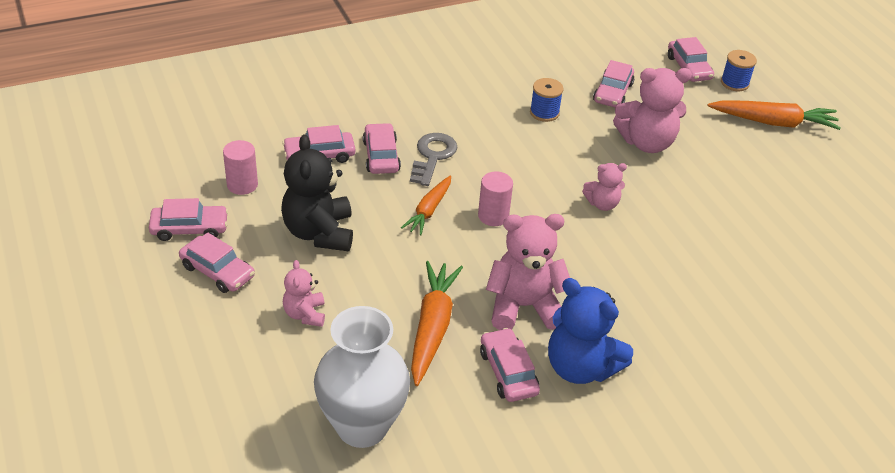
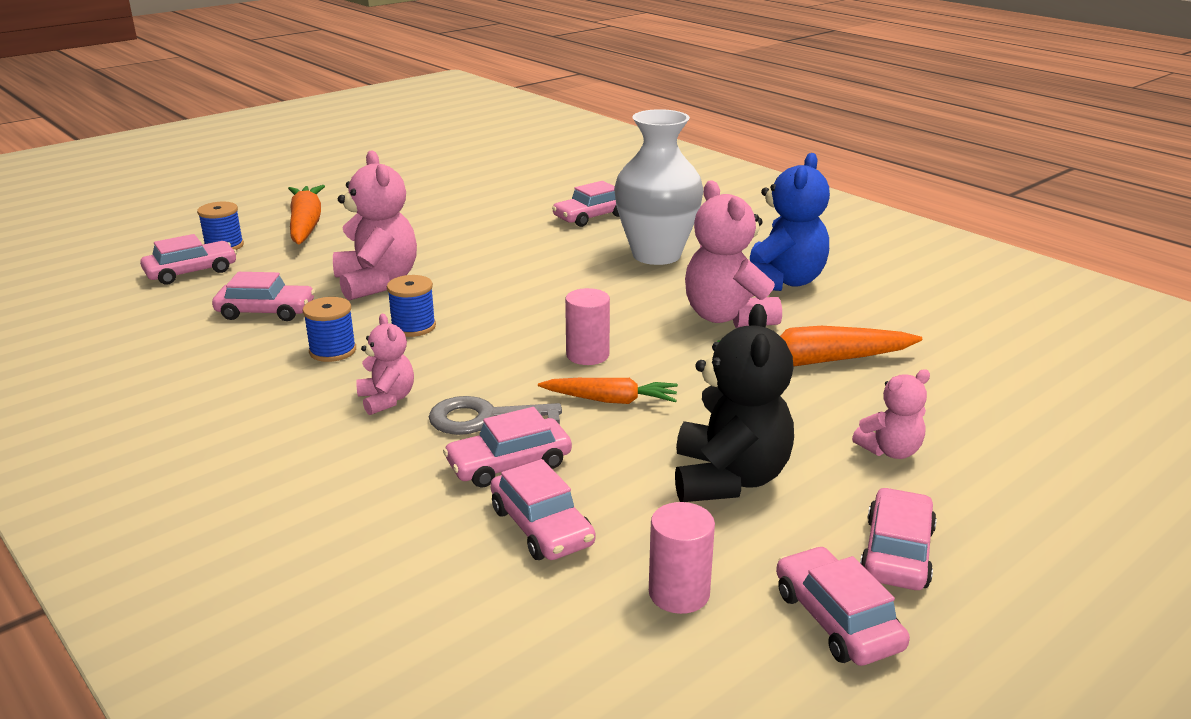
camera: 105 degrees left, 15 degrees down
(319, 232) = (729, 479): black teddy bear -> black teddy bear turned 60 degrees counterclockwise
(362, 426) = (997, 376): white vase -> white vase (656, 255)
(508, 372) = (829, 313): pink car -> pink car (591, 216)
(567, 148) = (413, 327): none -> blue spool
(602, 204) = (516, 295): pink teddy bear -> pink teddy bear (387, 400)

